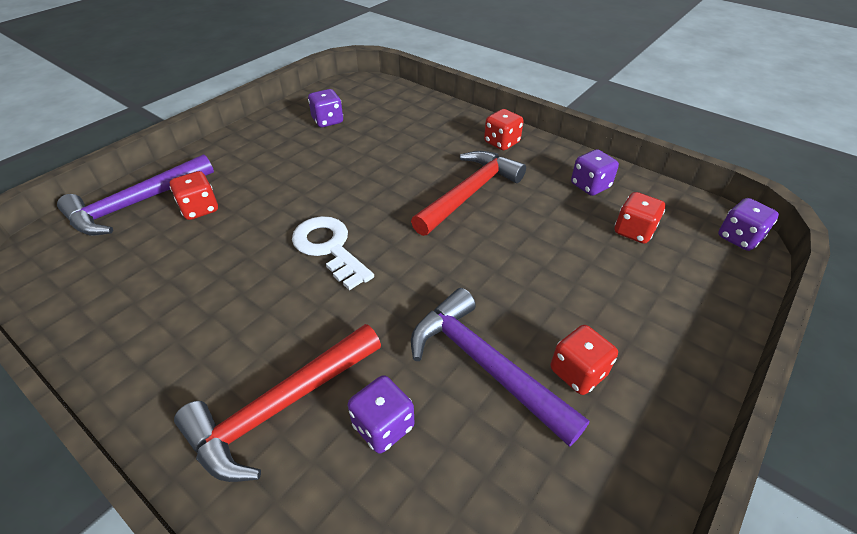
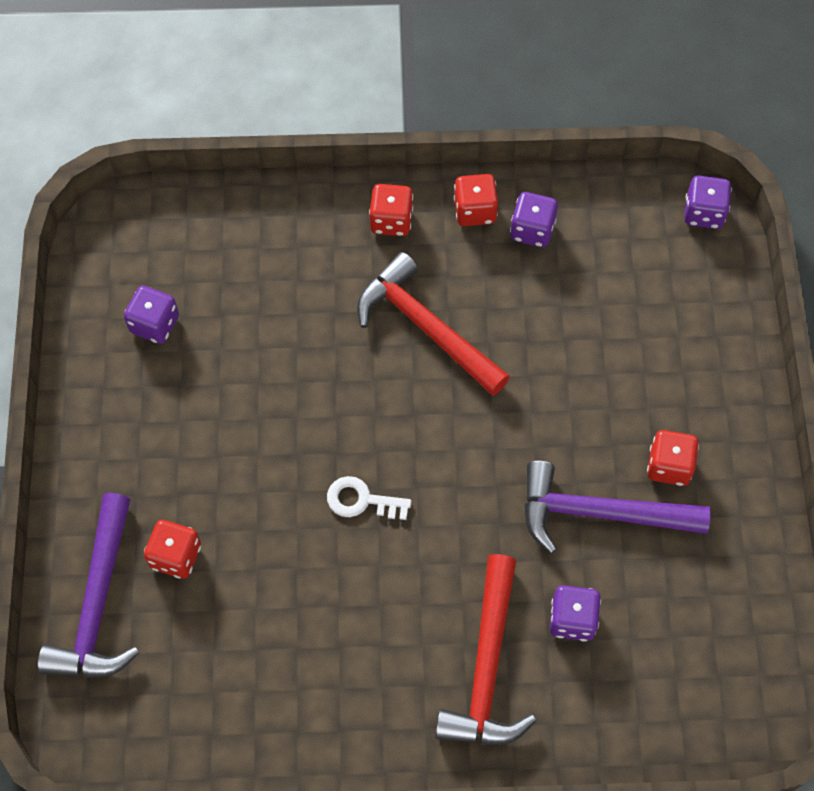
camera: 40 degrees left, 20 degrees up
(329, 248) = (361, 500): white key -> white key, size x0.65
(470, 193) = (425, 327): red hammer -> red hammer turned 45 degrees counterclockwise
(634, 231) = (612, 270): red dice -> red dice (475, 211)

